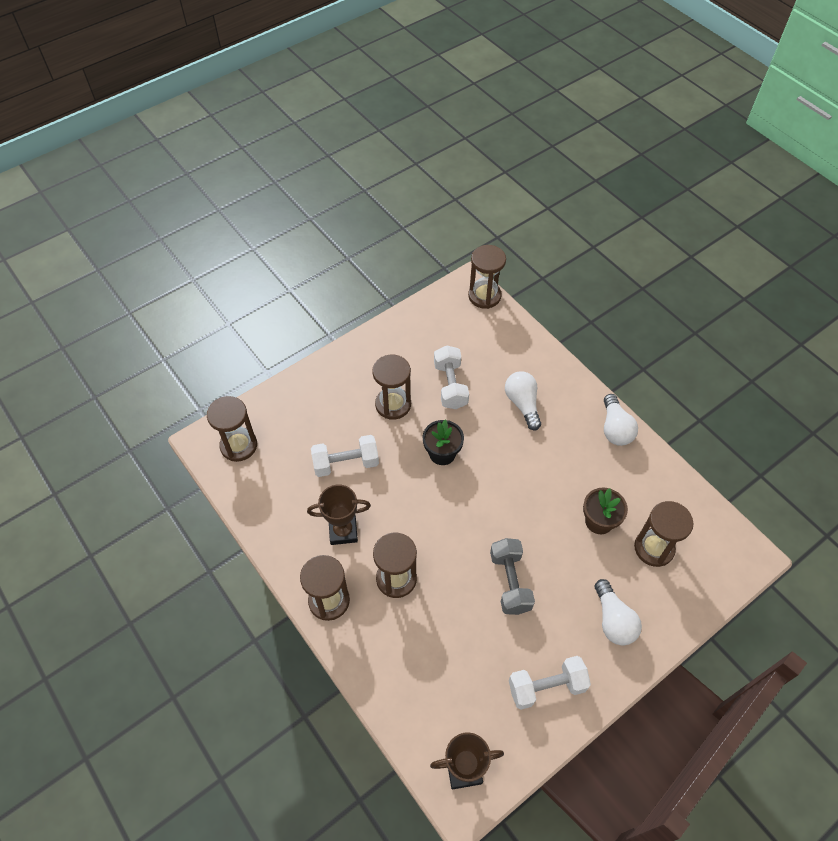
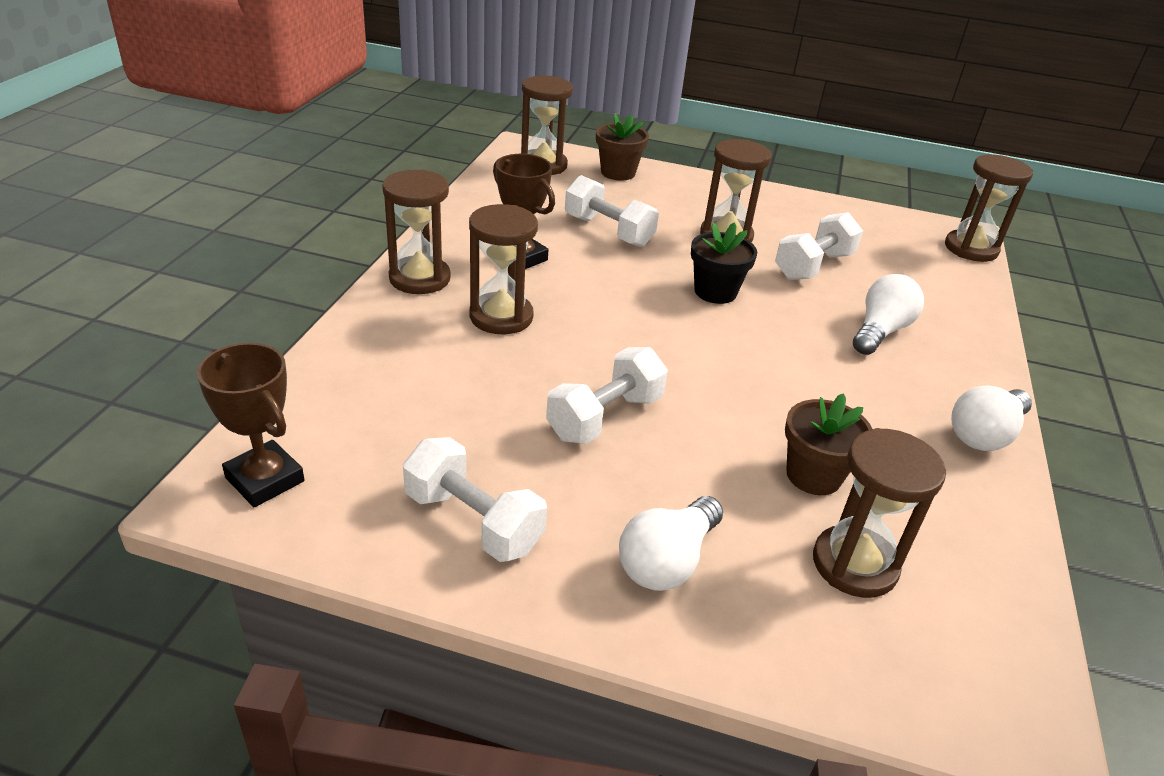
camera: 50 degrees right, 20 degrees down
(280, 408) = (618, 172): none -> brown flower pot
(510, 582) = (605, 417): grey dumbbell -> white dumbbell

